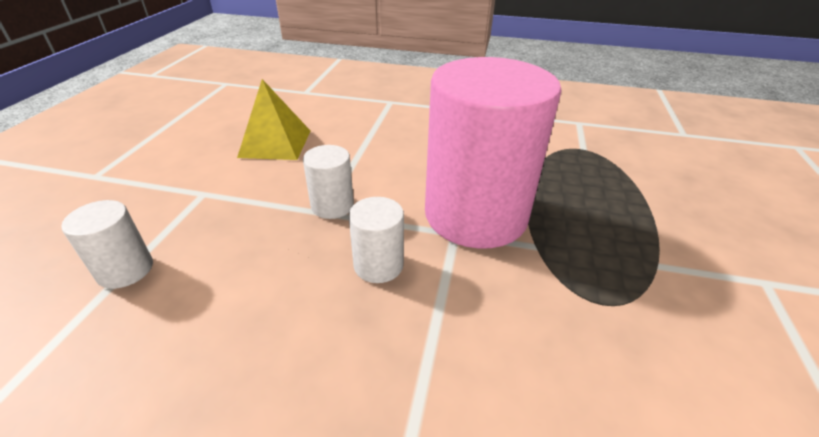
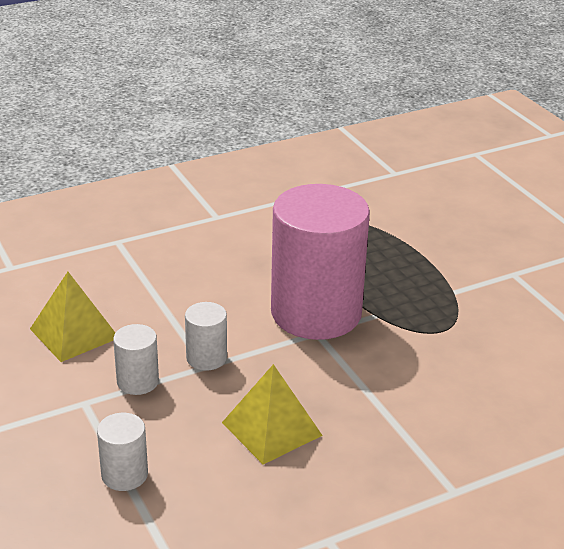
camera: 40 degrees left, 5 degrees down
(290, 306) = (271, 428): none -> yellow pyramid
(378, 265) = (294, 378): white cylinder -> white cylinder (138, 381)

